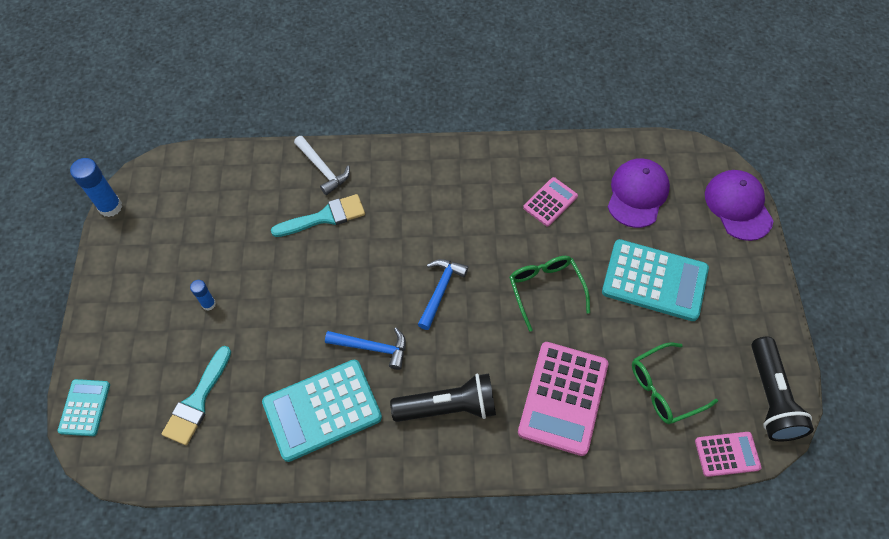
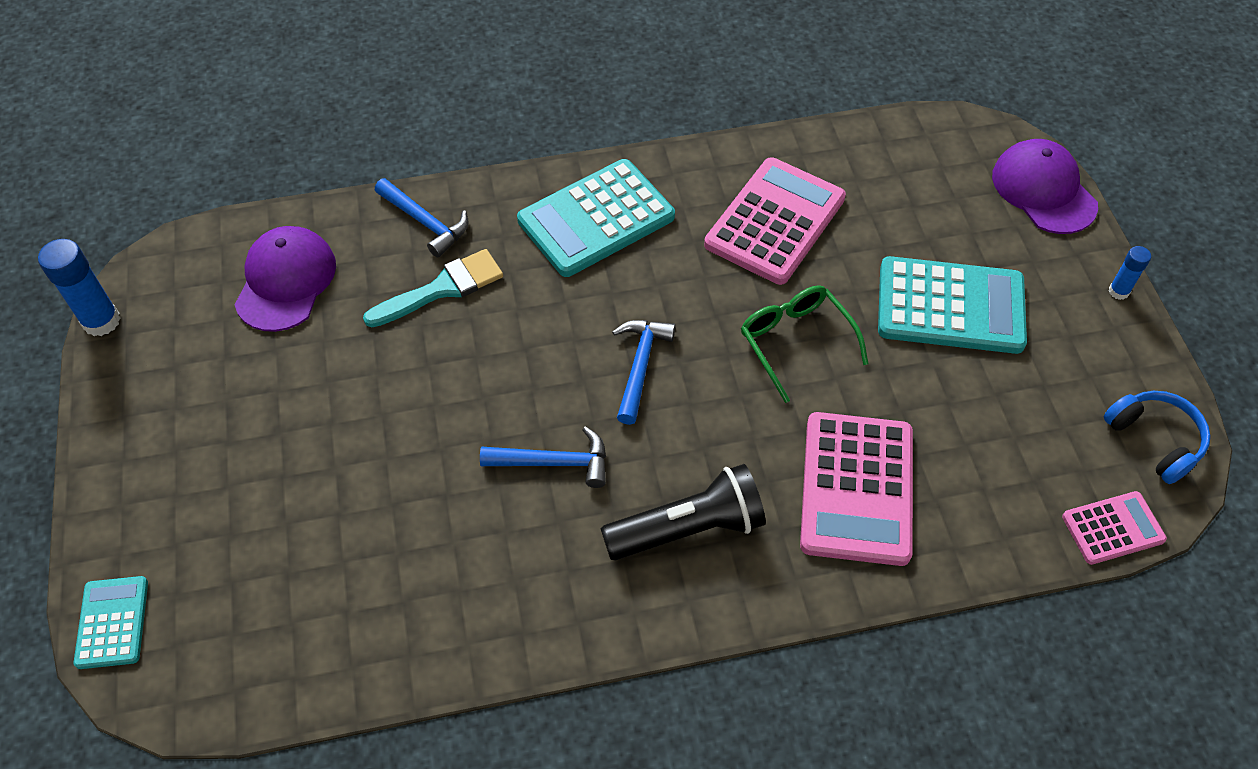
camera: 10 degrees left, 5 degrees down
(197, 401) = (295, 583): turquoise brush -> none
(208, 304) = (285, 438): blue glue stick -> blue glue stick (1118, 291)
(322, 410) = (495, 565): turquoise calculator -> turquoise calculator (596, 219)
(323, 169) = (425, 223): white hammer -> blue hammer
(550, 202) = (775, 221): pink calculator -> pink calculator, size x1.85
(637, 194) = (898, 194): purple cap -> purple cap (286, 281)
(664, 388) = (1000, 452): green glasses -> none
(771, 397) = (1155, 440): black flashlight -> blue headphones

